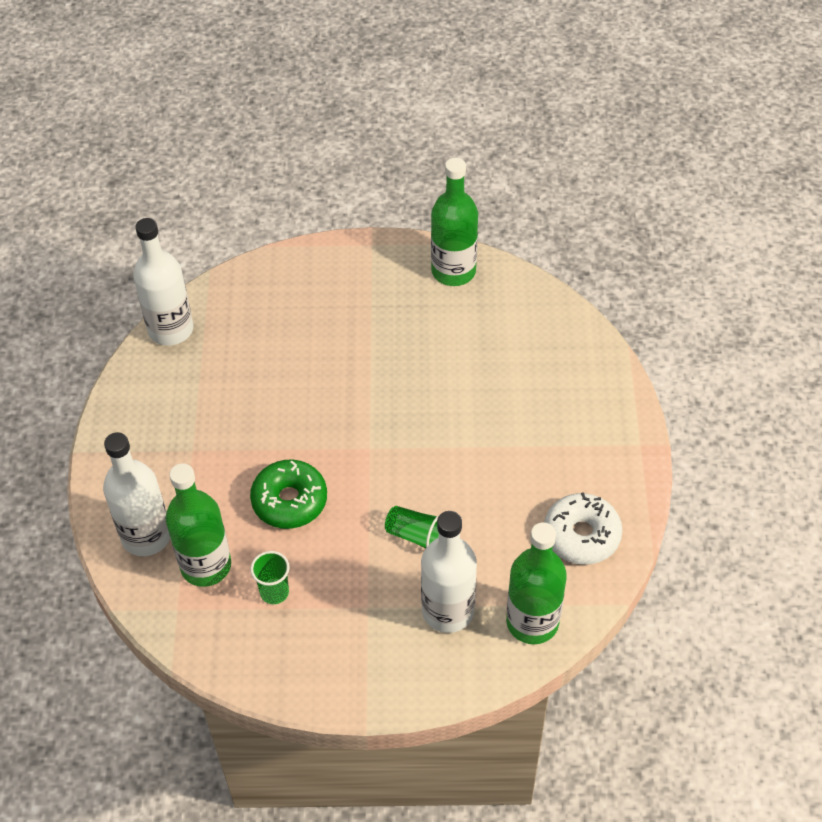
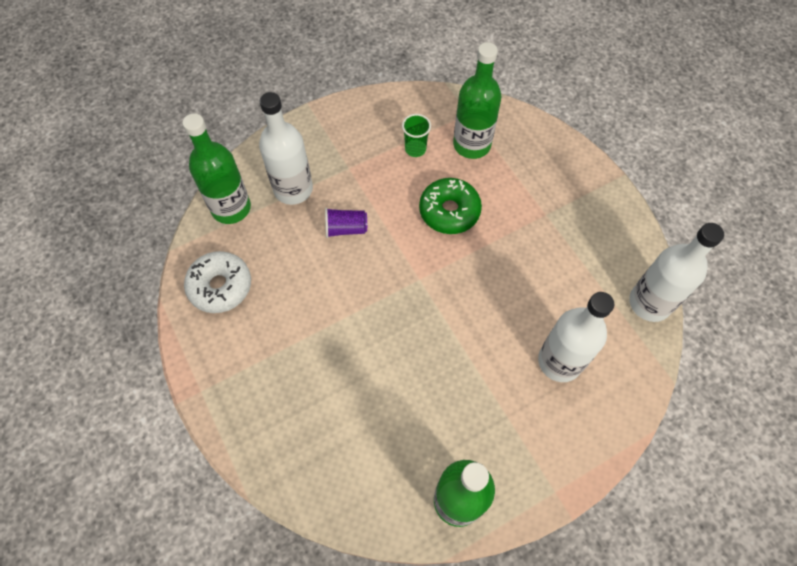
camera: 150 degrees right, 10 degrees up
(146, 536) = (525, 144): white bottle -> white bottle (559, 361)
(414, 534) = (345, 229): green cup -> purple cup

